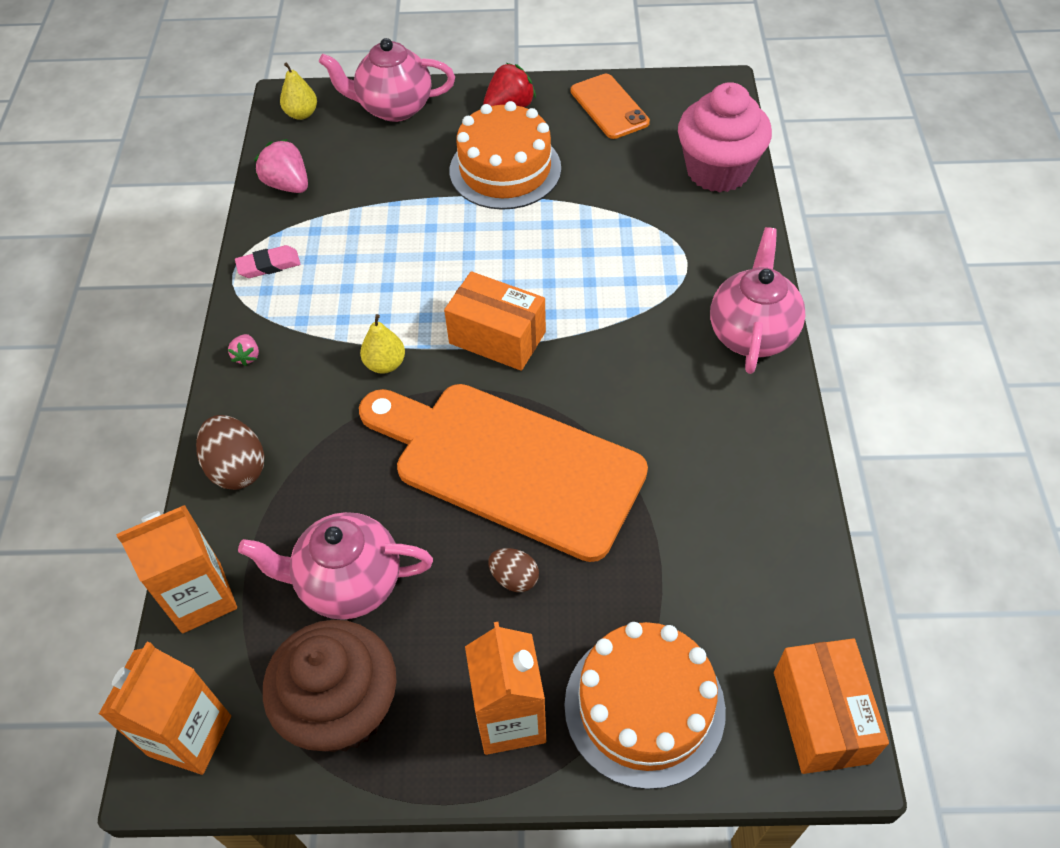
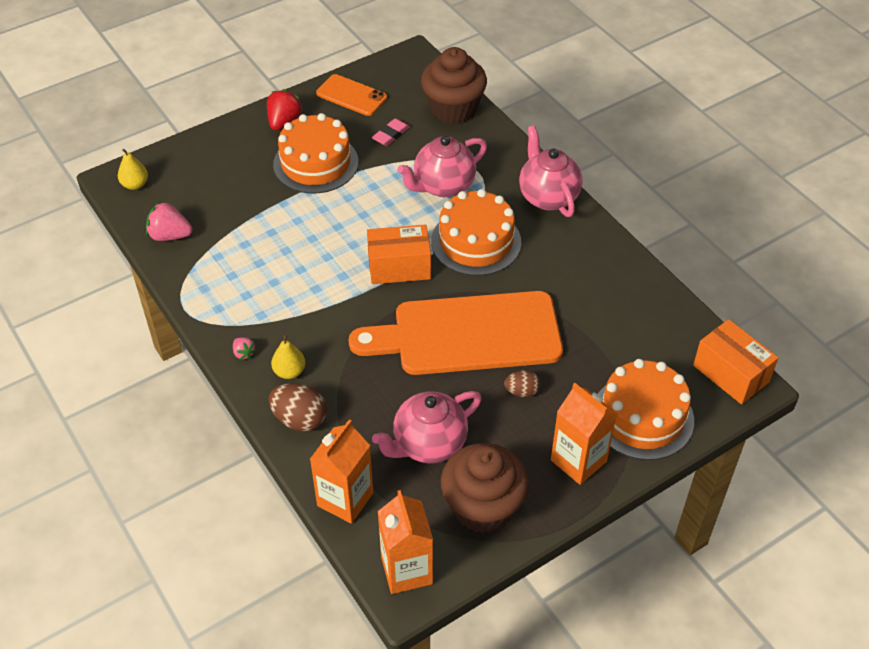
camera: 35 degrees left, 5 degrees down
(269, 265) = (205, 292): pink eraser -> pink eraser (391, 135)
(385, 364) = (341, 315): yellow pear -> yellow pear (289, 372)
(394, 108) = (201, 154): pink teapot -> pink teapot (443, 186)
(614, 349) = (476, 242): none -> orange cake
(718, 170) = (453, 109): pink cupcake -> brown cupcake

